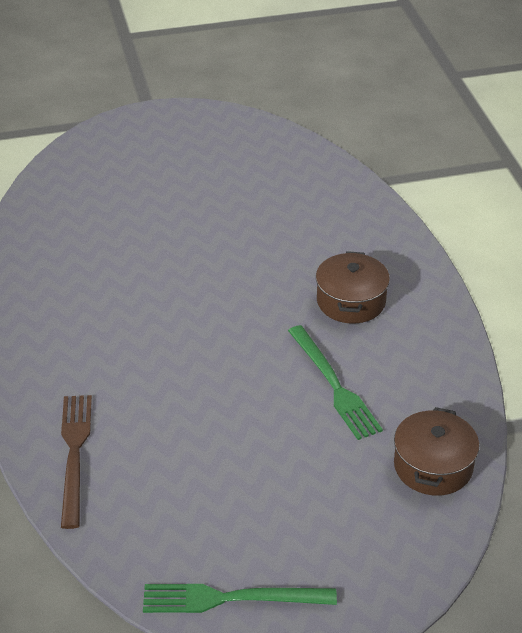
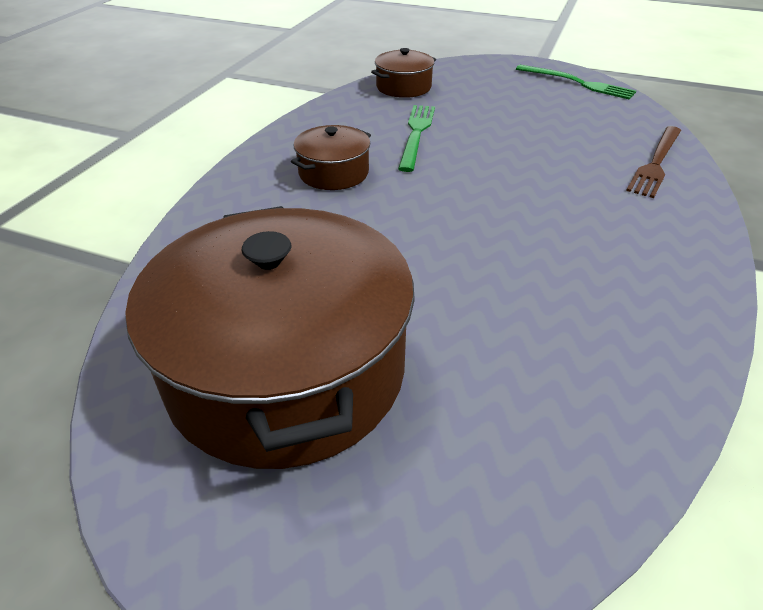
camera: 145 degrees left, 0 degrees up
(221, 172) = (287, 371): none -> brown pot

